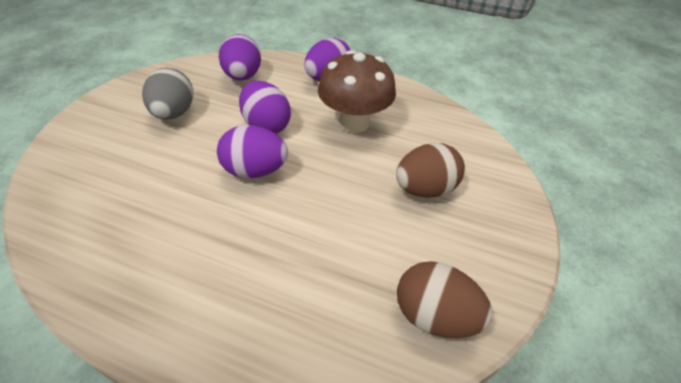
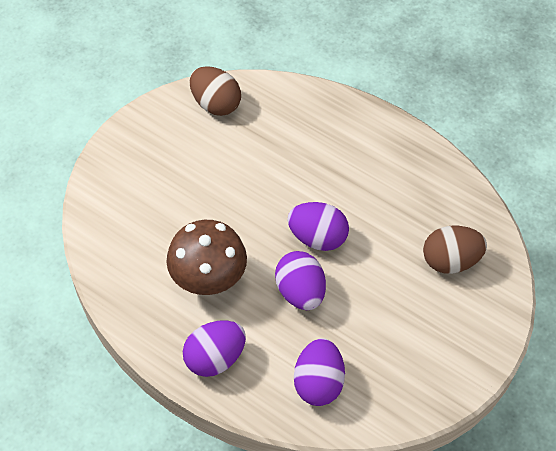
camera: 165 degrees left, 10 degrees up
(174, 113) = (396, 329): grey egg -> none
(424, 189) = (175, 190): brown egg -> brown egg (450, 260)

